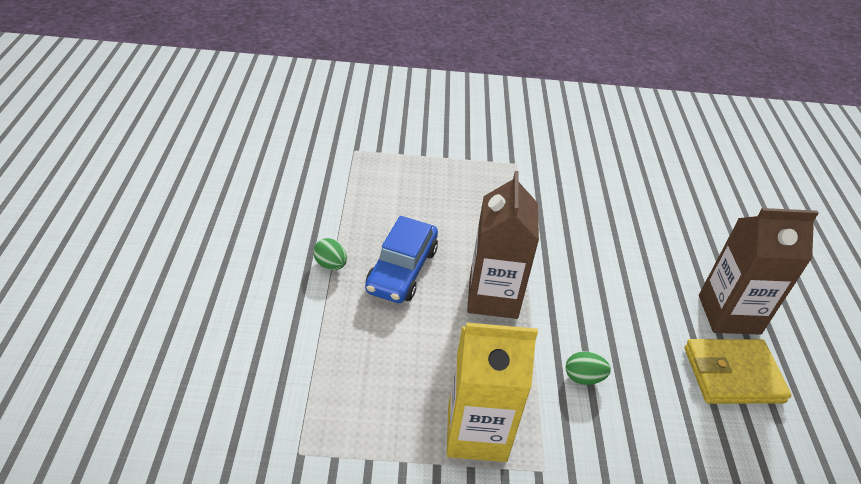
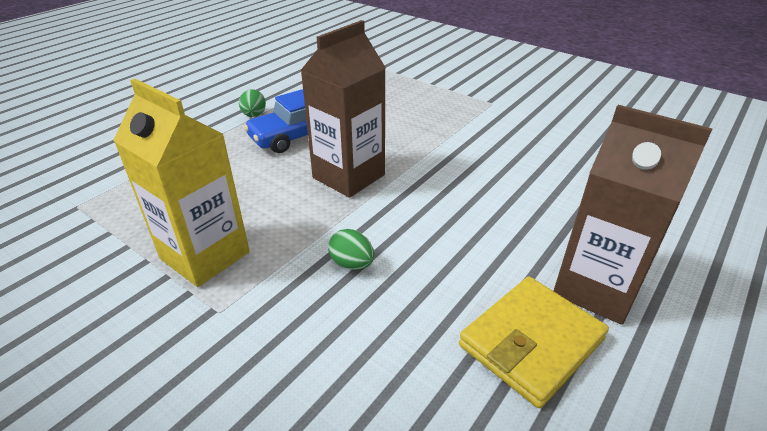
camera: 40 degrees right, 5 degrees down
(732, 375) = (531, 342): yellow wallet -> yellow wallet turned 75 degrees counterclockwise

